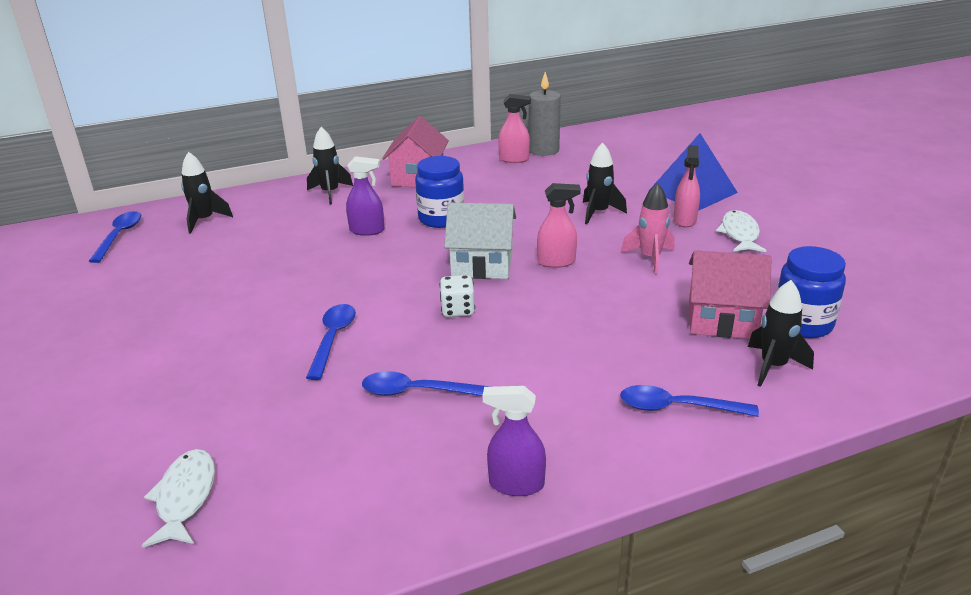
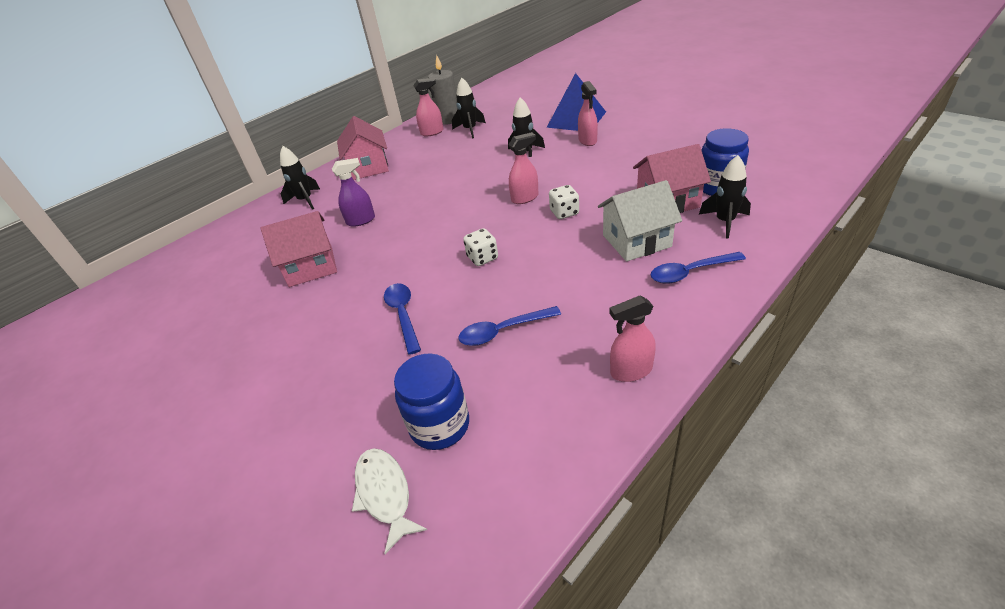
camera: 20 degrees left, 10 degrees up
(119, 236) = (139, 296): blue spoon -> none
(204, 220) = (211, 257): black rocket -> black rocket (470, 130)
(284, 261) = (311, 267): none -> pink house
(441, 218) = (413, 193): blue jar -> blue jar (440, 425)
(482, 264) = (472, 217): white house -> white house (636, 241)
(516, 484) = (631, 371): purple spray bottle -> pink spray bottle
(587, 292) = (564, 212): none -> white dice
(650, 258) = (586, 174): pink rocket -> none
(739, 234) = (630, 139): white fish -> none

